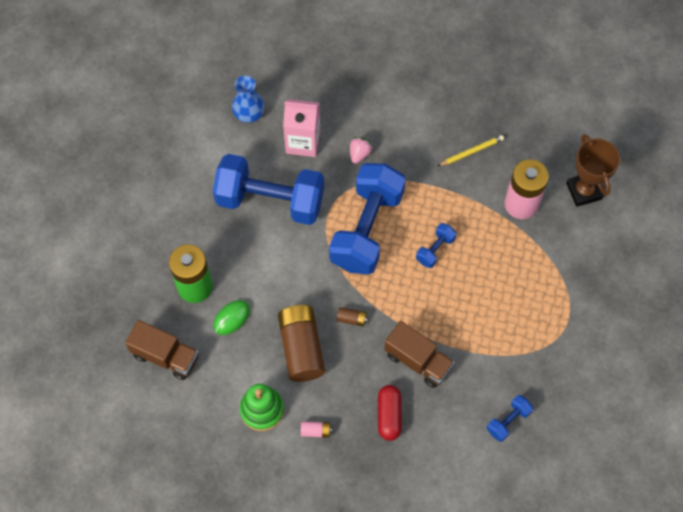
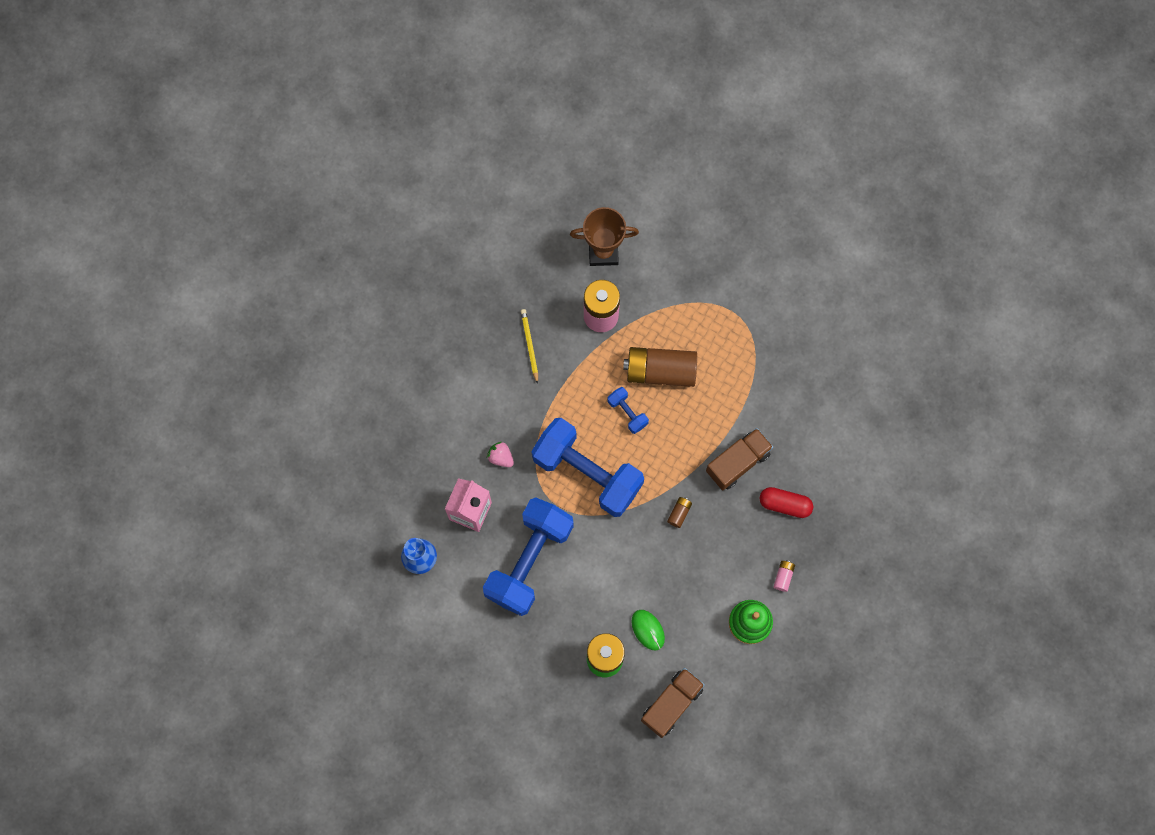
camera: 75 degrees left, 10 degrees up
(301, 348) = (697, 569): brown battery -> brown battery (660, 371)
(508, 421) = (817, 397): blue dumbbell -> none

